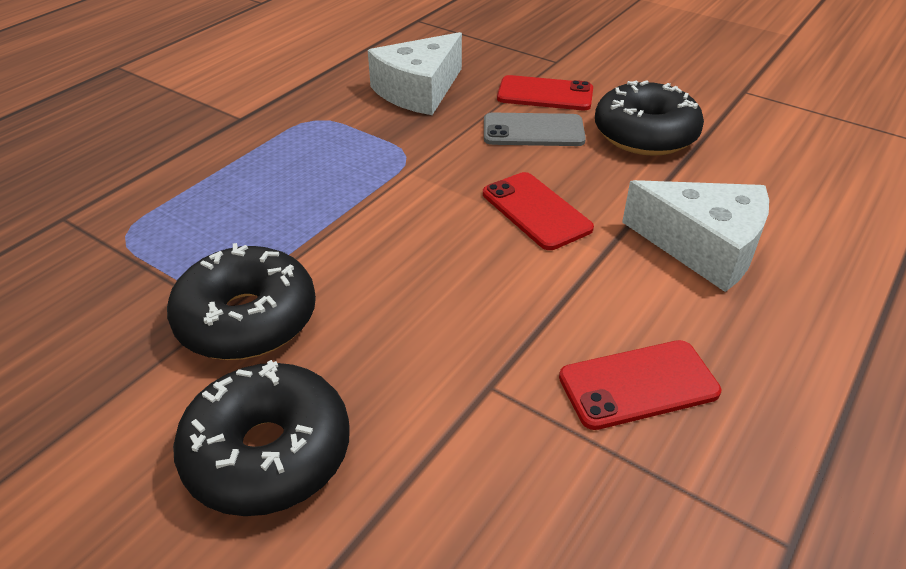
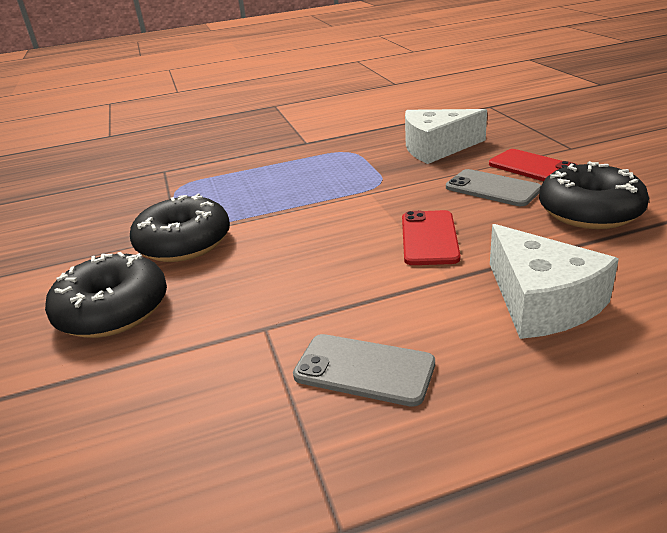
camera: 40 degrees right, 10 degrees down
(638, 384) = (364, 369): red phone -> grey phone

